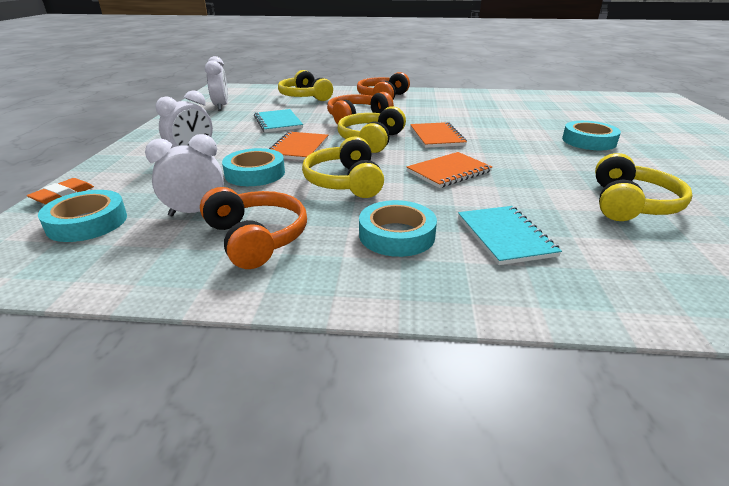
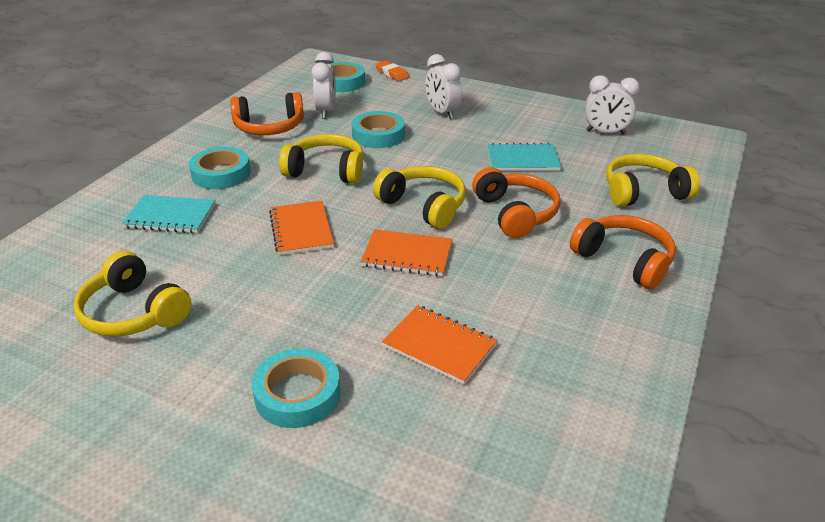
camera: 110 degrees right, 5 degrees up
(298, 148) = (428, 161): orange notebook -> orange notebook (439, 346)

